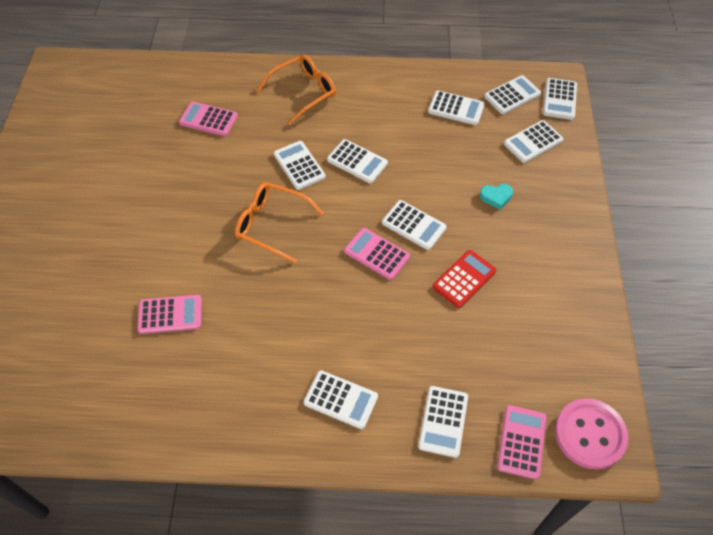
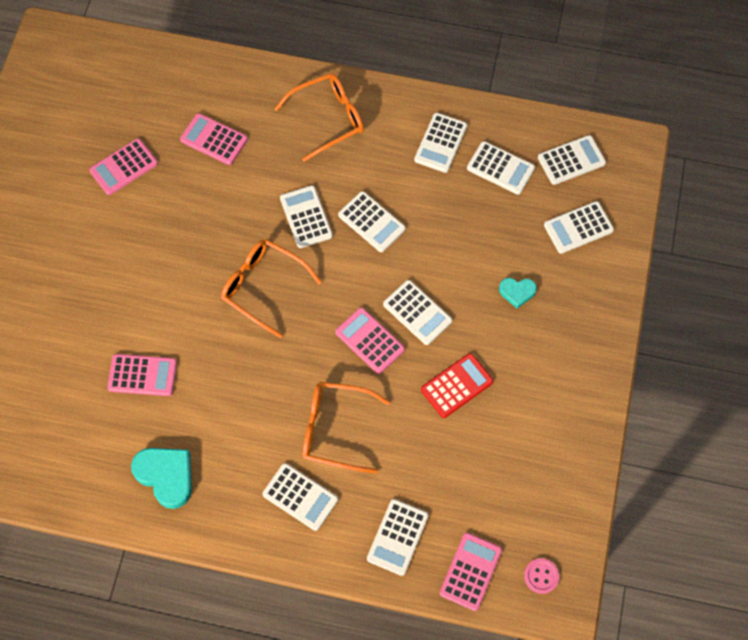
camera: 10 degrees right, 10 degrees up
(131, 150) = (123, 167): none -> pink calculator
(205, 402) = (166, 476): none -> turquoise heart
(362, 333) = (336, 429): none -> orange glasses
(559, 99) = (626, 174): white calculator -> white calculator (440, 143)
(590, 434) = (541, 576): pink button -> pink button, size x0.49

